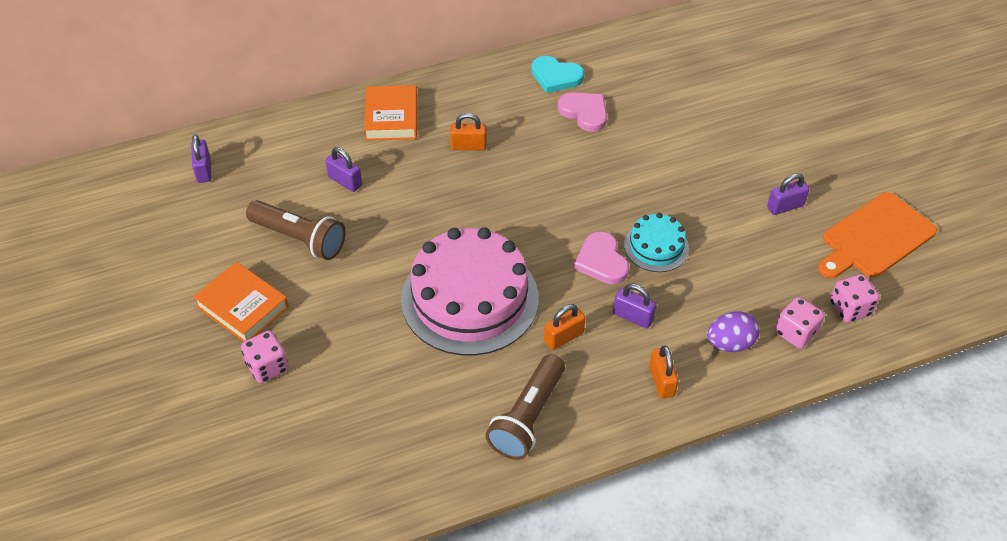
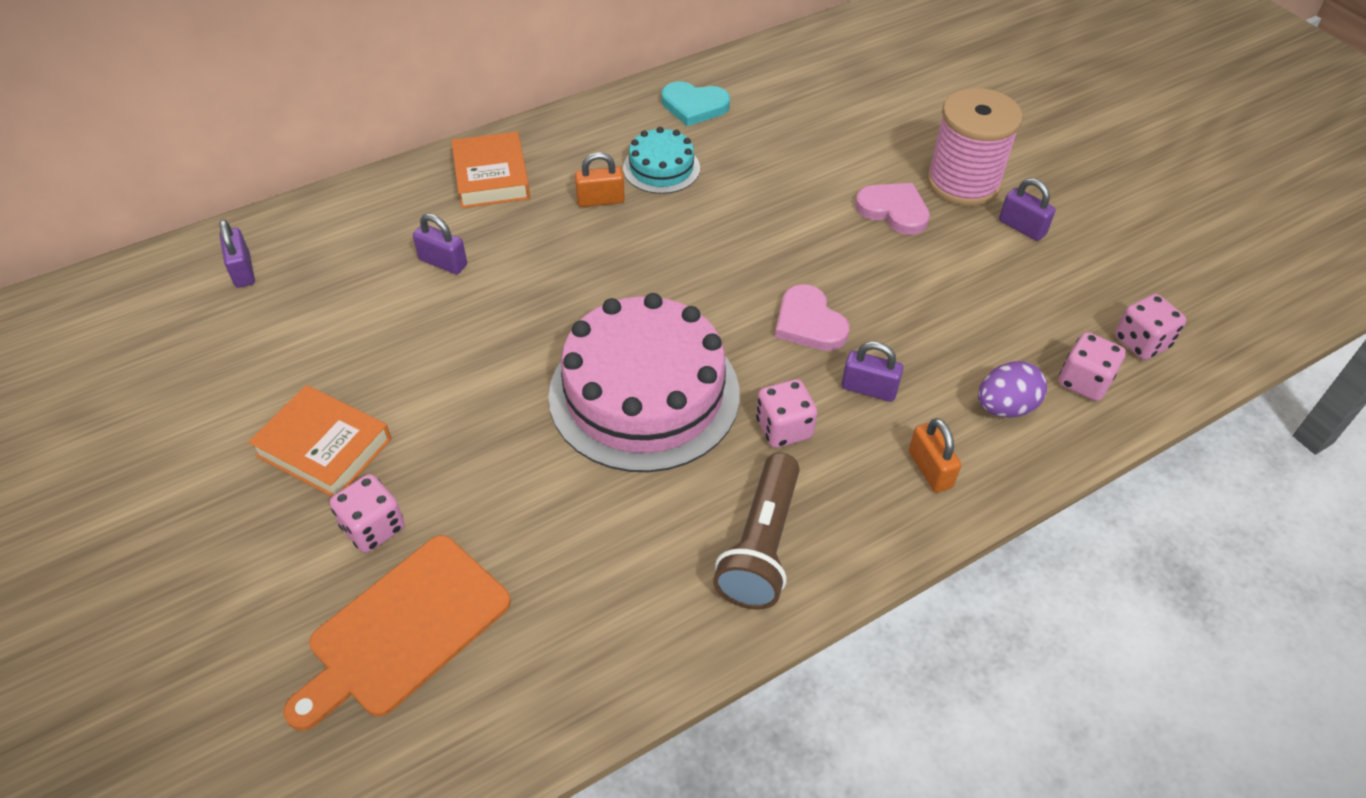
camera: 10 degrees left, 0 degrees up
(299, 239) = (392, 345): brown flashlight -> none
(563, 337) = (783, 428): orange padlock -> pink dice
(584, 112) = (741, 144): pink heart -> pink heart (893, 210)
(656, 247) = (875, 296): turquoise cake -> turquoise cake (661, 168)
(749, 164) = (963, 182): none -> pink spool
(785, 206) = (1022, 227): purple padlock -> purple padlock turned 75 degrees clockwise
(875, 237) = (1143, 251): orange cutting board -> orange cutting board (404, 629)

